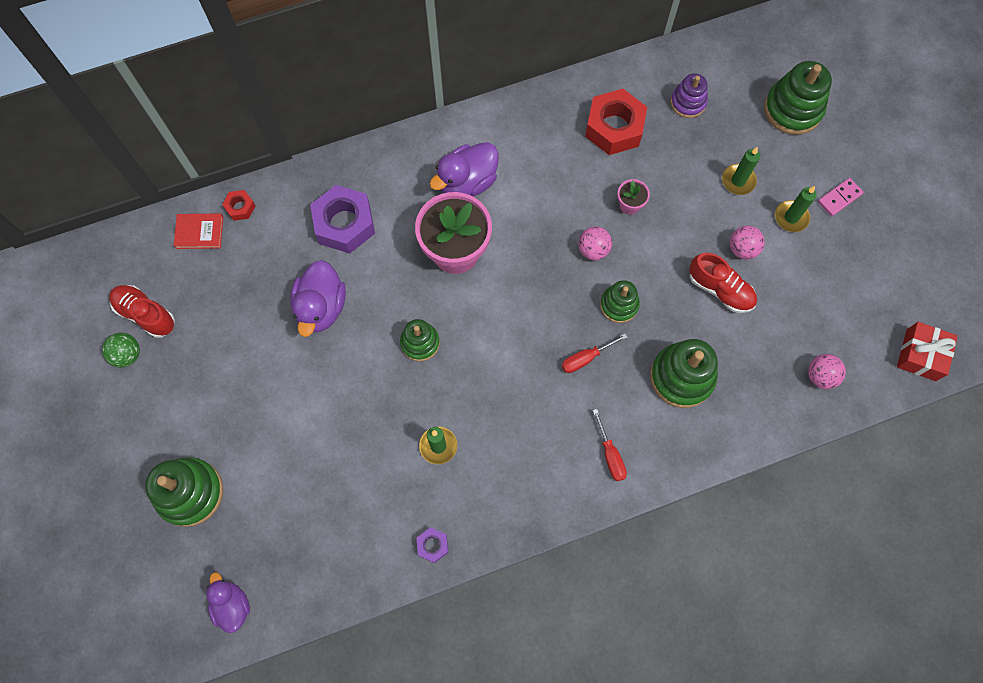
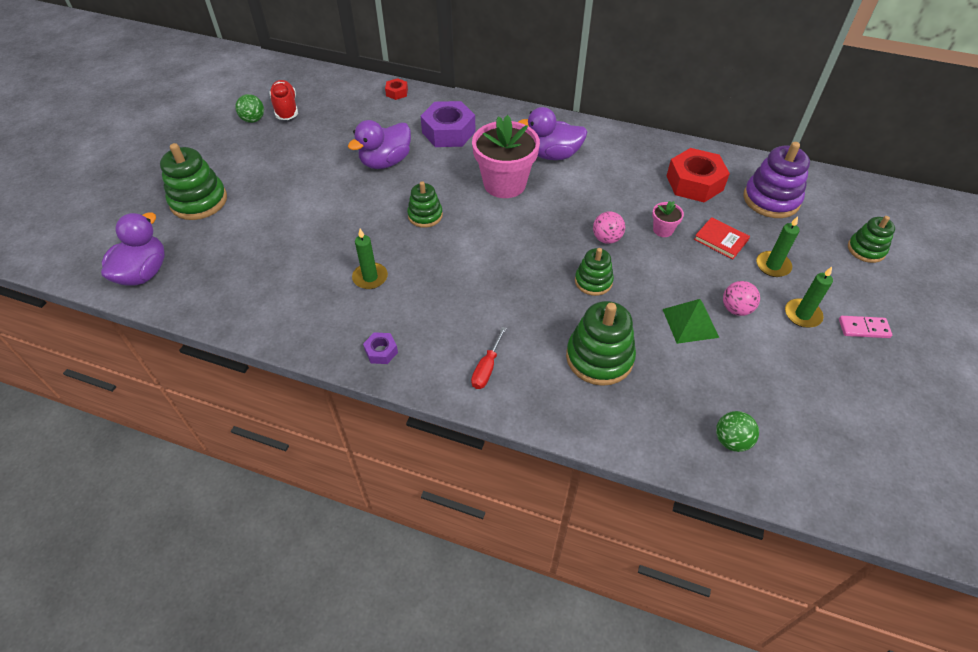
camera: 40 degrees right, 20 degrees down
(199, 232) = (361, 91): red book -> red book (721, 240)
(232, 605) = (143, 273): purple duck -> purple duck, size x1.52
(432, 545) = (297, 331): purple nut -> purple nut (381, 351)
(586, 358) = (533, 296): red screwdriver -> none
(688, 102) = (771, 199): purple stacking toy -> purple stacking toy, size x1.63
(720, 289) = (690, 323): red shoe -> green pyramid
(792, 109) = (866, 249): green stacking toy -> green stacking toy, size x0.61
(820, 376) = (731, 440): pink ball -> green ball
(921, 355) = (857, 494): red gift -> none

